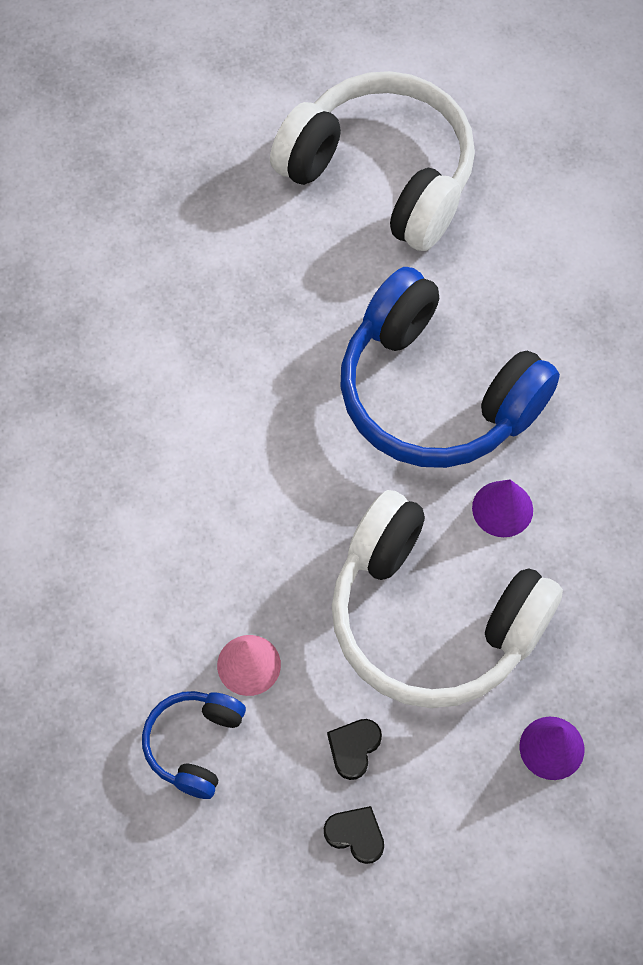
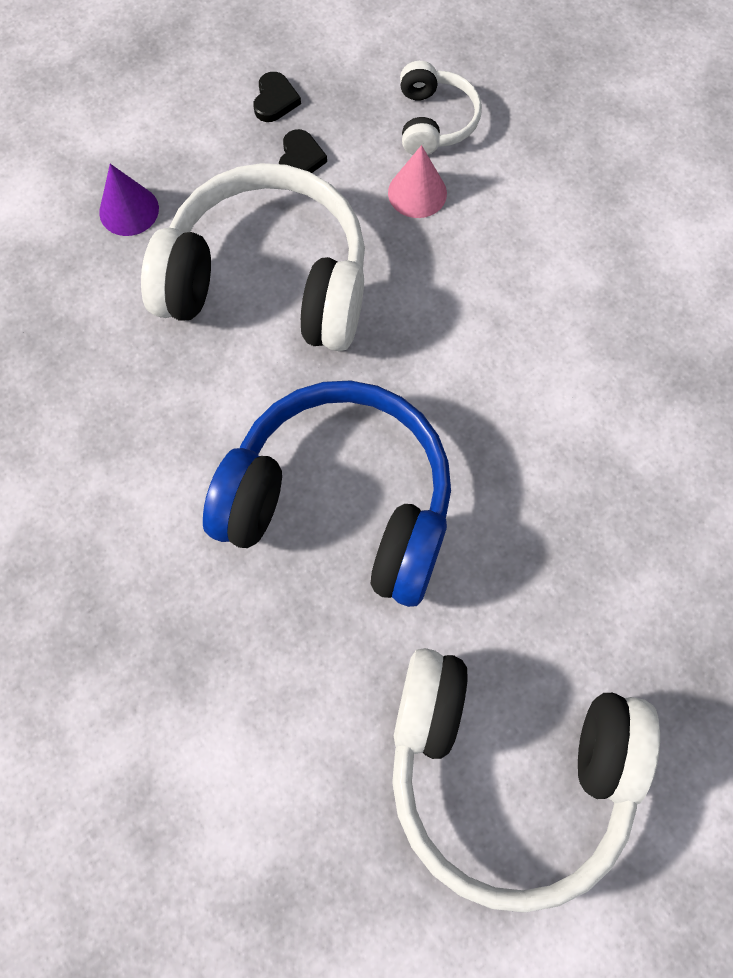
camera: 160 degrees right, 5 degrees up
(194, 745) = (434, 121): blue headphones -> white headphones
(356, 835) = (275, 100): black heart -> black heart turned 90 degrees counterclockwise
(502, 509) = (232, 404): purple cone -> none

